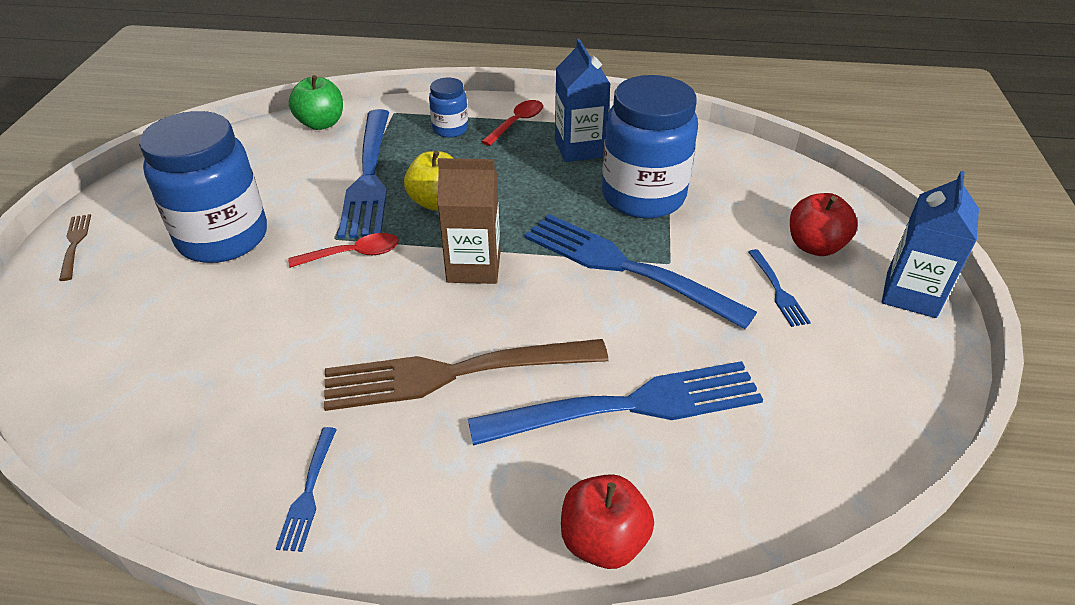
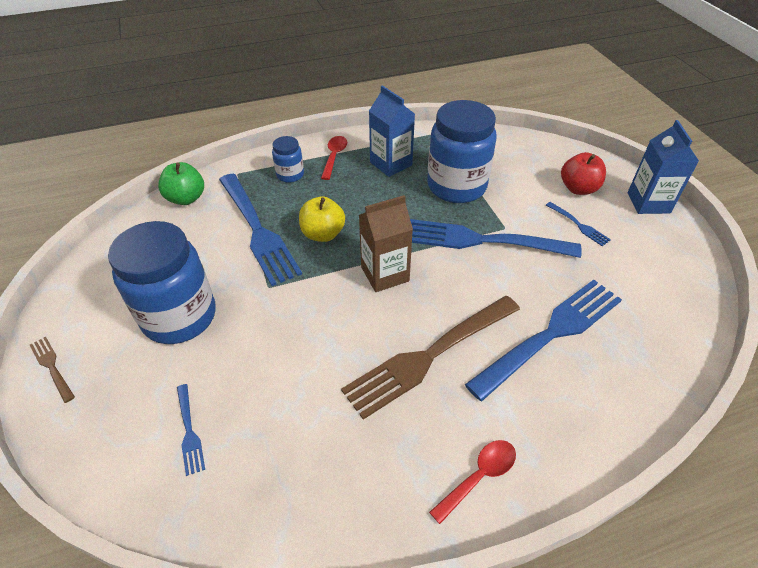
camera: 25 degrees left, 5 degrees up
(309, 491) = (397, 482): blue fork -> blue fork (189, 431)
(353, 254) = (292, 294): red spoon -> red spoon (479, 477)
(603, 541) = (599, 428): red apple -> none

